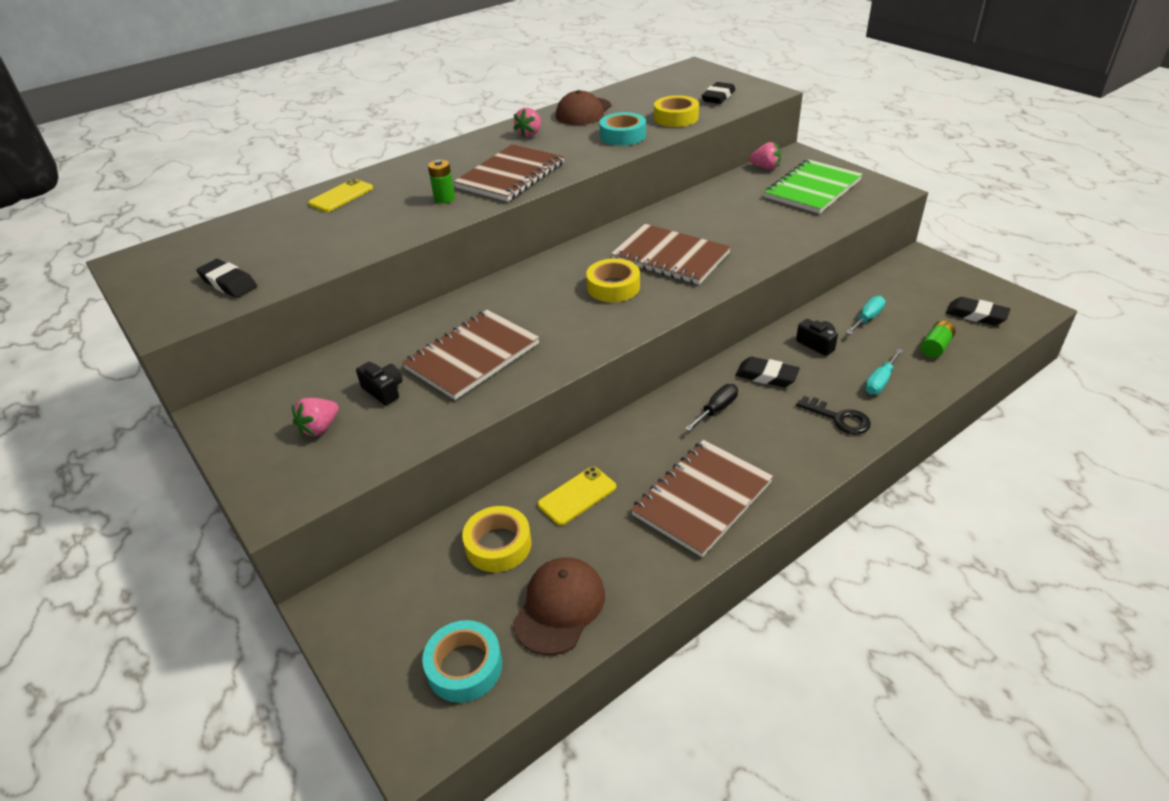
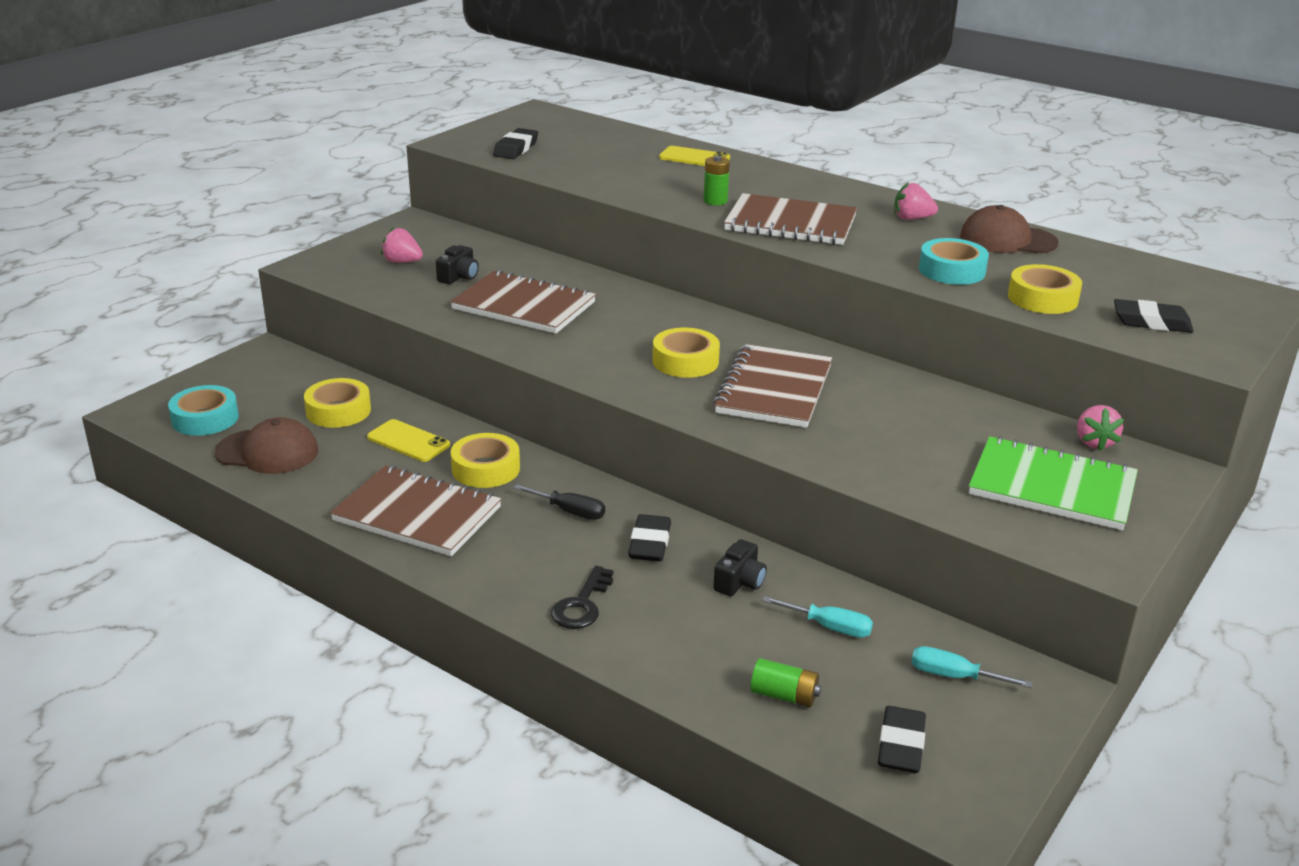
camera: 70 degrees right, 10 degrees down
(640, 449) = (486, 469): none -> yellow tape
(880, 381) = (674, 639): turquoise screwdriver -> turquoise screwdriver (954, 676)

